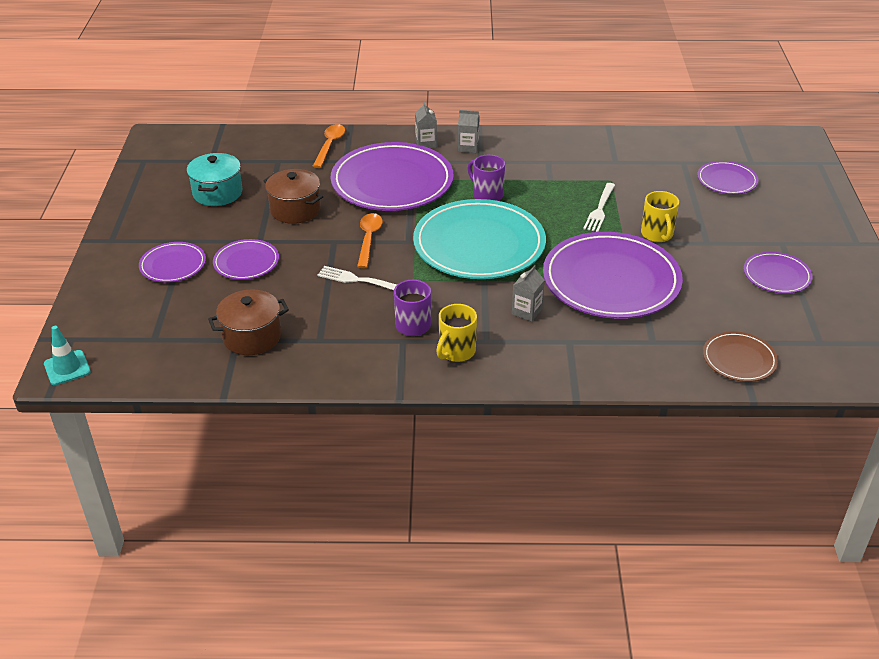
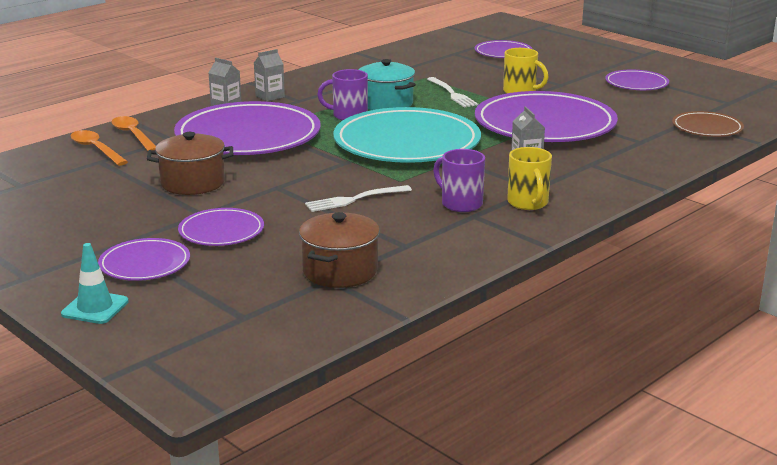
camera: 45 degrees left, 15 degrees down
(67, 368) = (192, 381): turquoise traffic cone -> turquoise traffic cone (95, 308)
(217, 193) = (81, 202): turquoise pot -> turquoise pot (386, 103)
(369, 239) = (306, 174): orange spoon -> orange spoon (96, 149)

